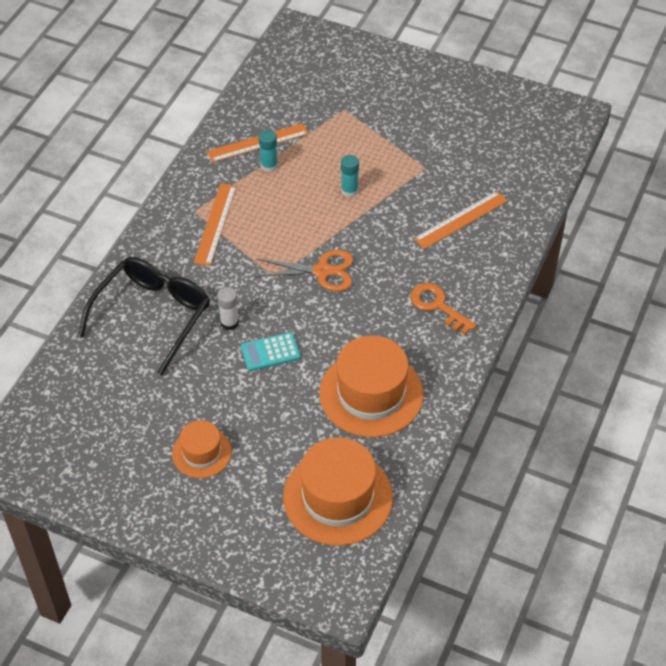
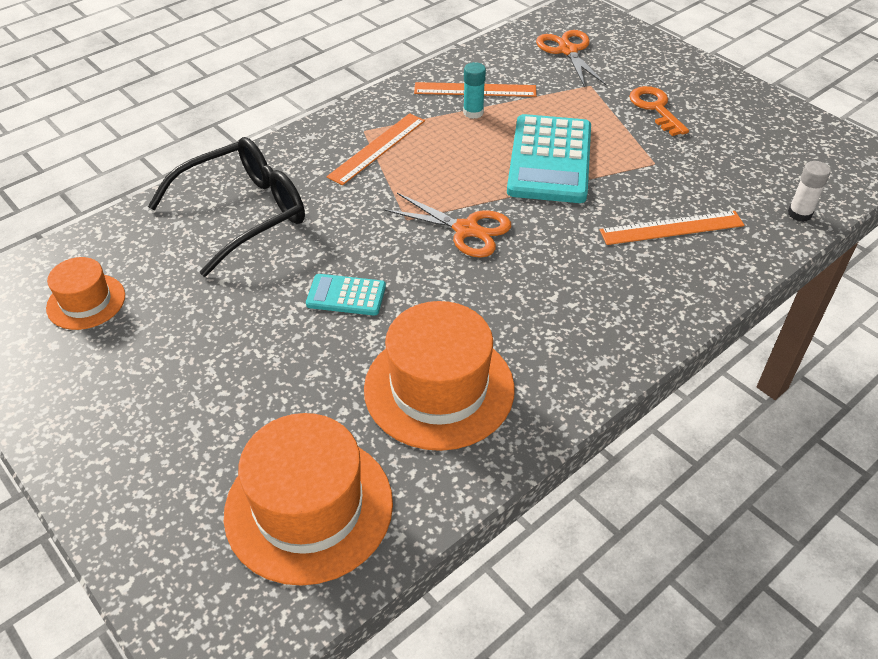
camera: 25 degrees right, 5 degrees down
(201, 452) = (182, 380): orange hat -> orange hat (86, 301)
(229, 323) = (321, 248): white glue stick -> white glue stick (799, 214)
(309, 79) = (567, 51): none -> orange scissors
(349, 190) = (550, 160): turquoise glue stick -> turquoise calculator
(438, 306) = (589, 314): orange key -> orange key (655, 108)

